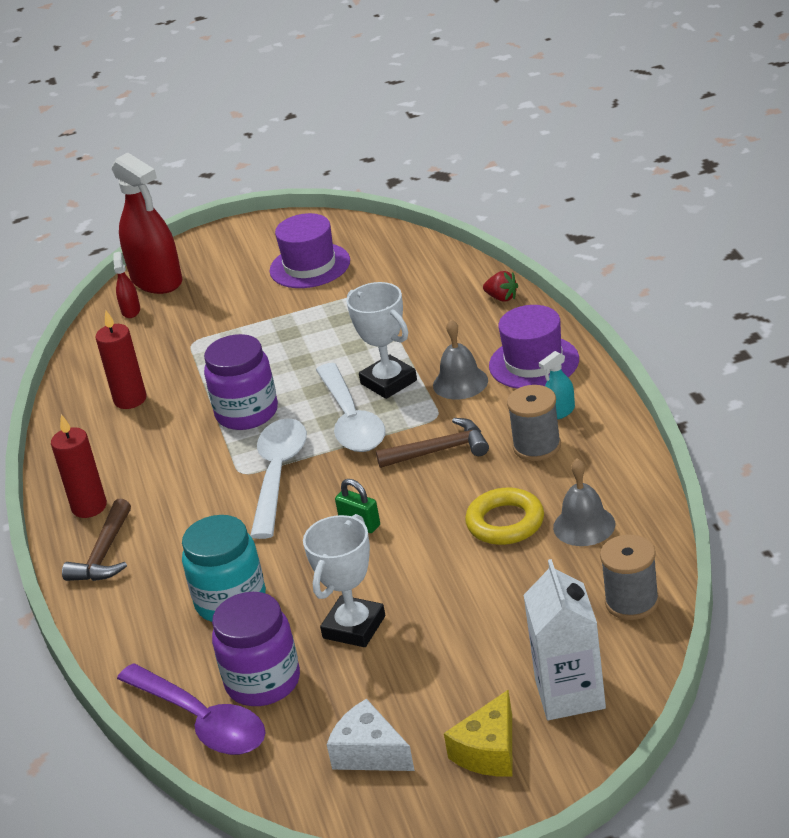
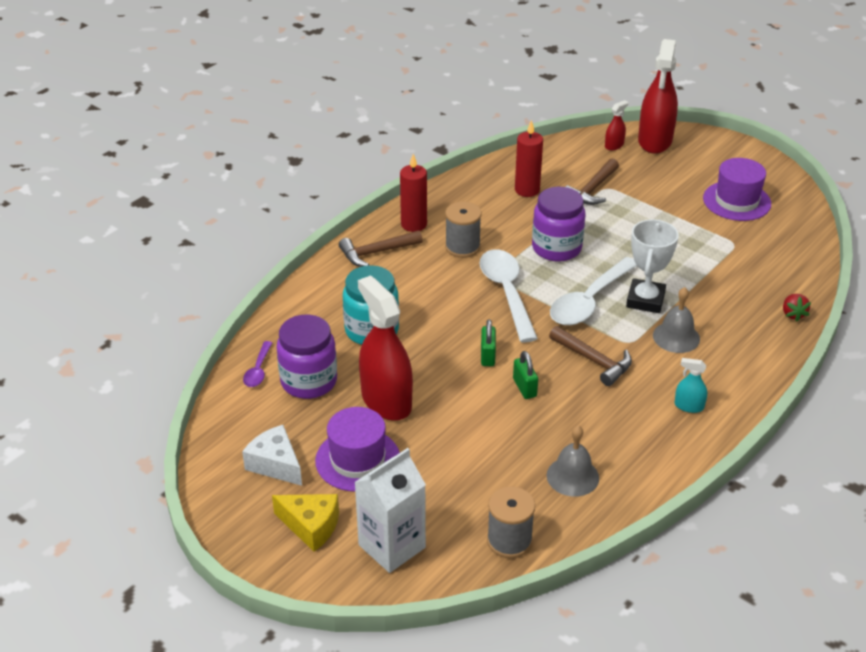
camera: 50 degrees right, 5 degrees up
(183, 353) = (592, 189): none -> brown hammer
(202, 721) = (258, 370): purple spoon -> purple spoon, size x0.49
(278, 475) = (506, 293): white spoon -> white spoon turned 75 degrees counterclockwise
(354, 627) = (386, 401): white trophy -> red spray bottle
(370, 753) = (275, 464): white cheese -> white cheese turned 45 degrees counterclockwise
(432, 514) = (524, 388): none -> green padlock
(489, 751) = (311, 526): yellow cheese -> yellow cheese turned 150 degrees counterclockwise
(505, 522) = (544, 431): yellow ring -> none
(534, 363) = (733, 366): purple hat -> purple hat (357, 460)
(537, 446) = (639, 411): grey spool -> grey spool (462, 247)

